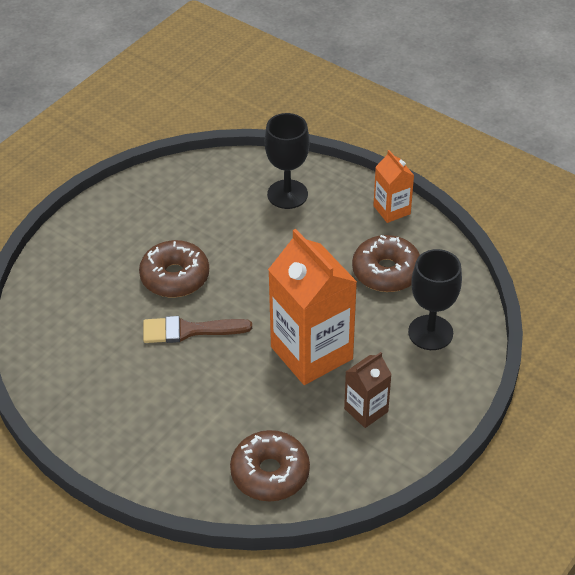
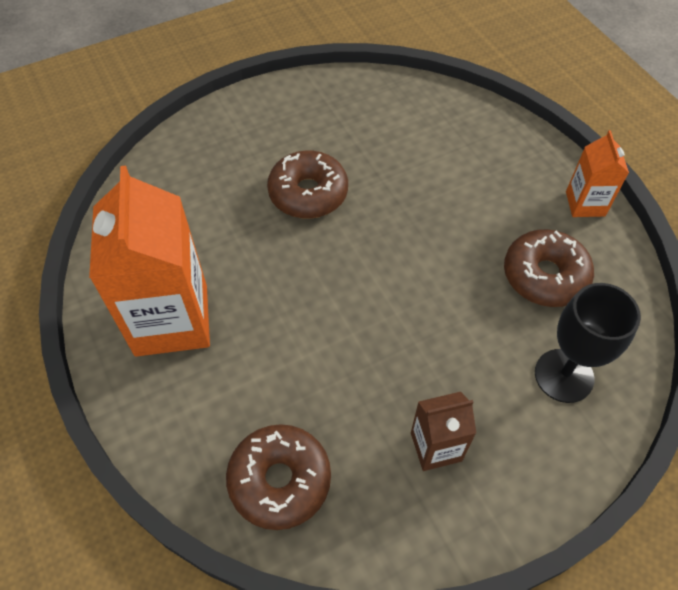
camera: 25 degrees right, 10 degrees up
(189, 330) = (289, 260): brown brush -> none
(287, 194) = (475, 145): black goblet -> none
(311, 353) = (408, 342): orange carton -> orange carton (171, 320)

